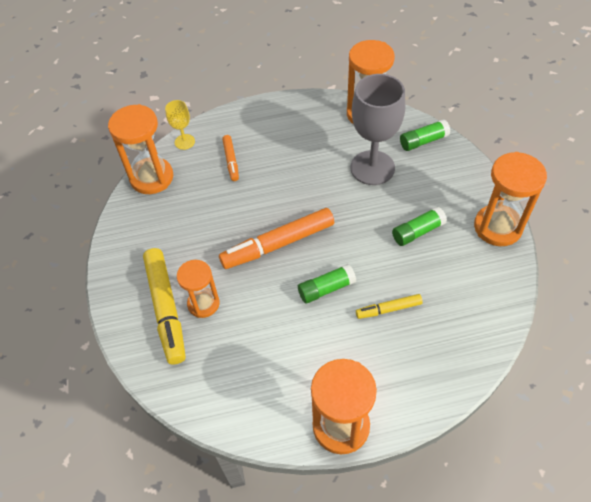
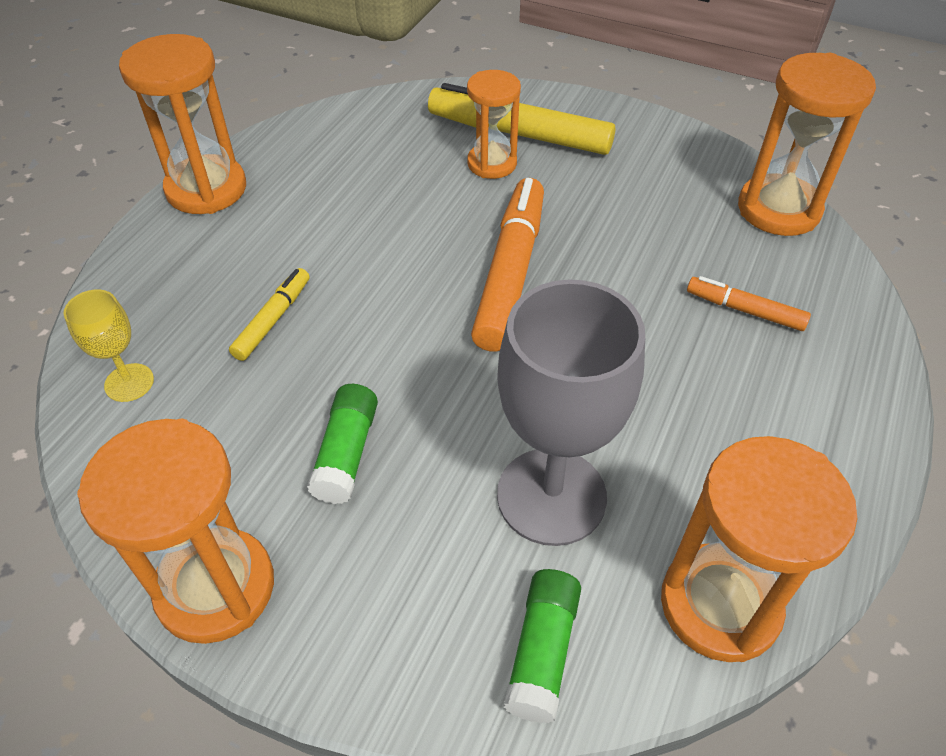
camera: 125 degrees right, 5 degrees down
(184, 142) = (842, 278): yellow goblet -> yellow goblet (129, 382)
(326, 289) = (381, 278): green glue stick -> none

